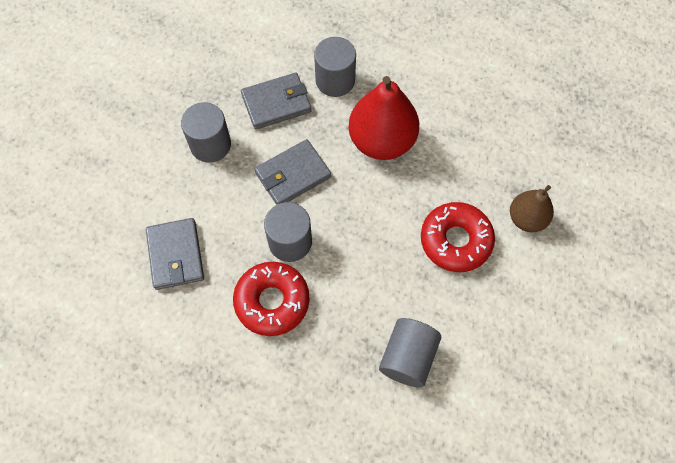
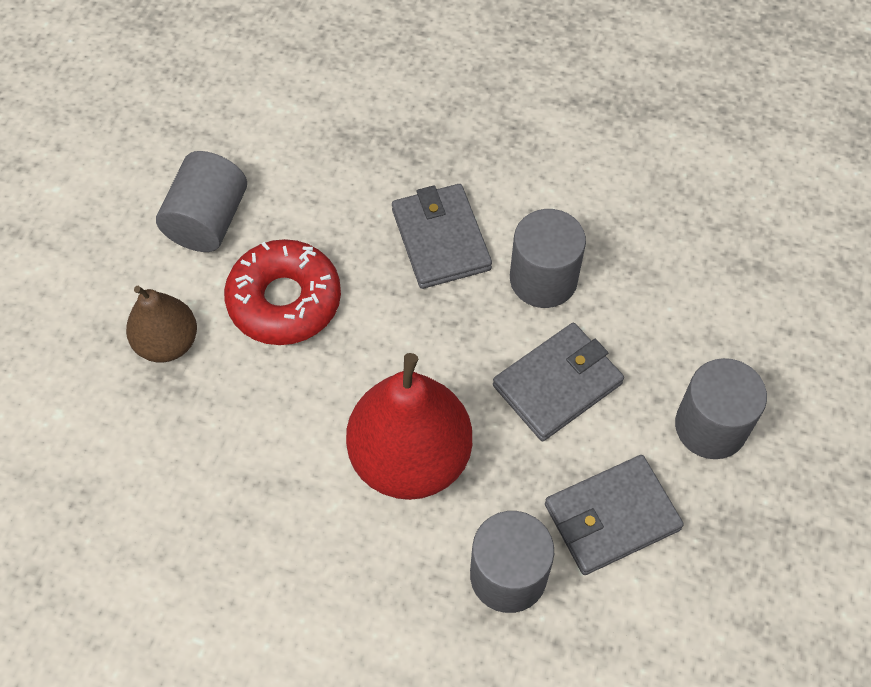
camera: 175 degrees right, 5 degrees down
(175, 255) = (713, 247): grey wallet -> grey wallet (441, 239)
(272, 301) = (555, 197): red donut -> none
(408, 357) = (356, 144): grey cylinder -> grey cylinder (207, 220)

